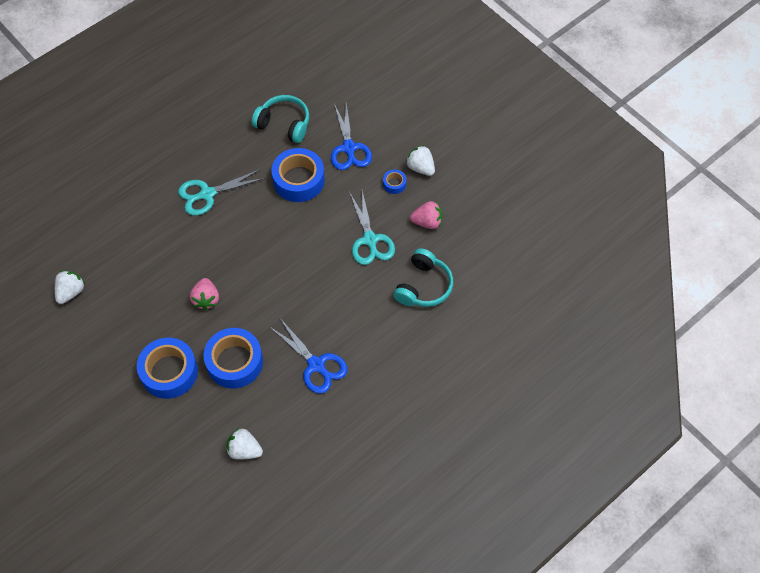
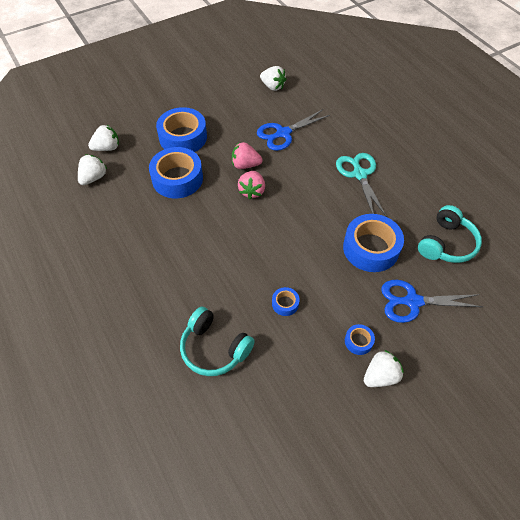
camera: 100 degrees right, 5 degrees down
(195, 451) = (107, 148): none -> white strawberry
(316, 365) = (153, 237): blue scissors -> blue scissors (283, 133)
(370, 240) = (285, 304): turquoise scissors -> blue tape
(427, 222) = (299, 368): pink strawberry -> pink strawberry (252, 191)

